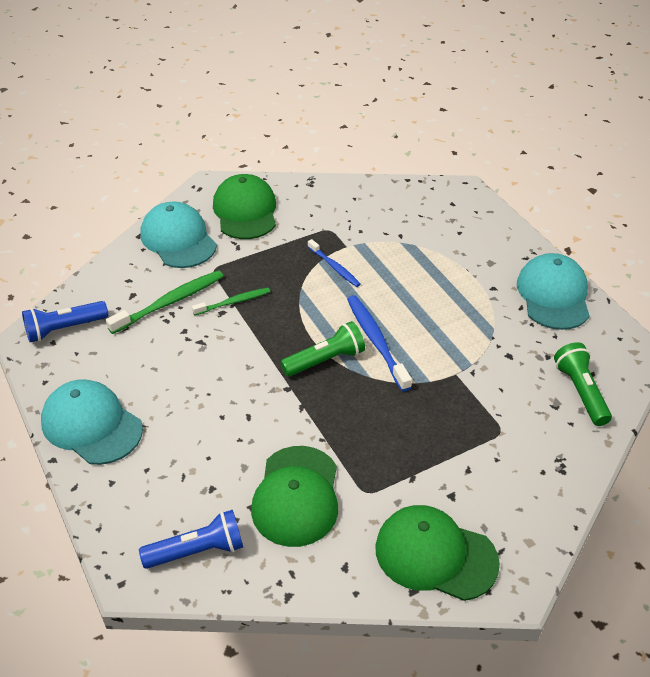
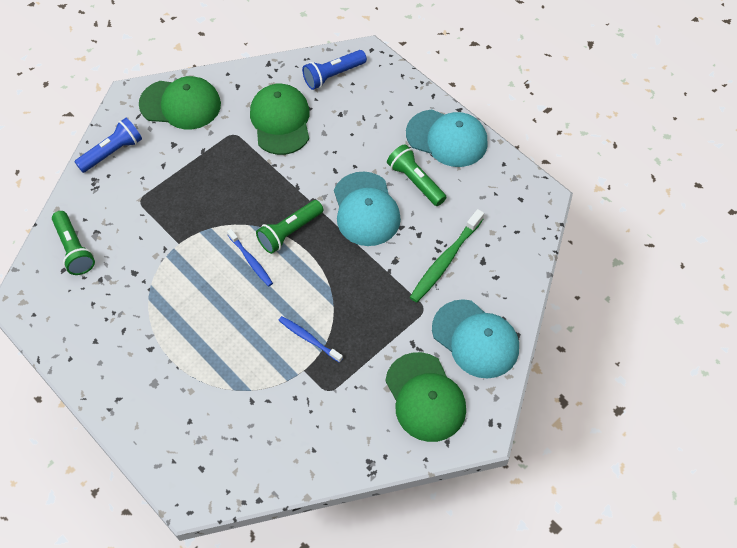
camera: 165 degrees right, 15 degrees up
(64, 329) = (519, 213): blue flashlight -> blue flashlight (112, 152)
(158, 383) = (415, 181): none -> green flashlight
(233, 302) = (389, 274): green toothbrush -> none
(376, 341) = (251, 261): blue toothbrush -> blue toothbrush, size x0.62
(553, 295) = (91, 352): turquoise cap -> turquoise cap (366, 209)

